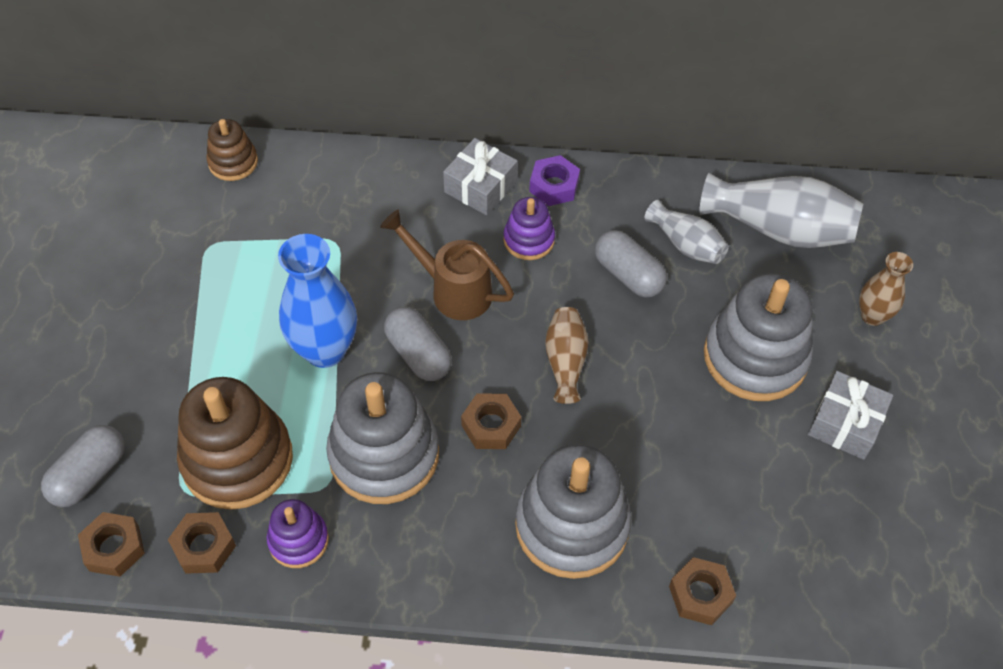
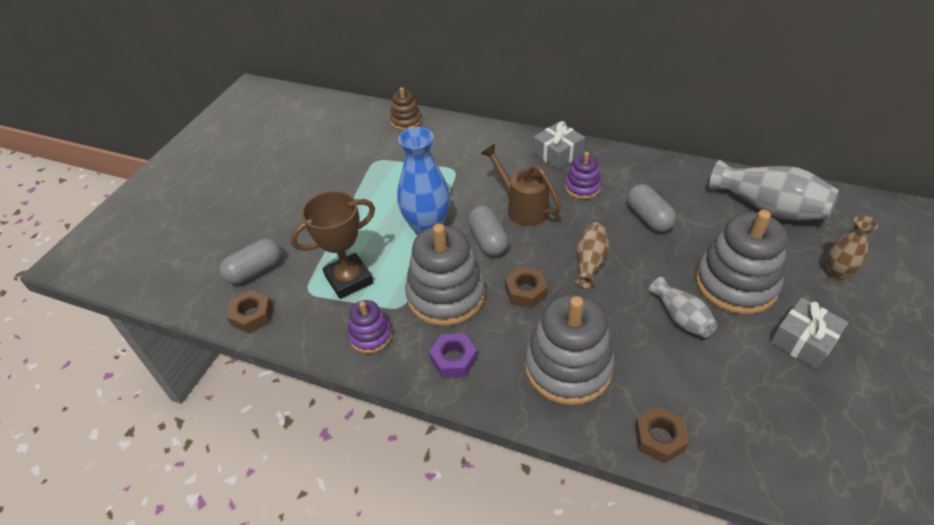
camera: 20 degrees right, 10 degrees down
(204, 547) = (308, 326): brown nut -> none
(237, 459) = (349, 279): brown stacking toy -> brown trophy
(554, 186) = (608, 160): purple nut -> purple nut (453, 359)
(686, 244) = (695, 206): grey vase -> grey vase (681, 317)

